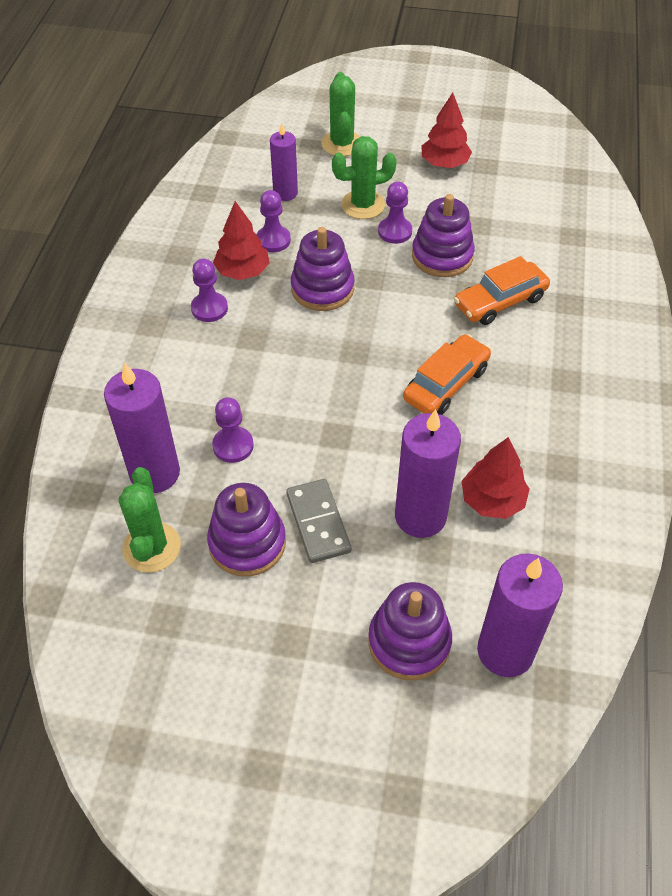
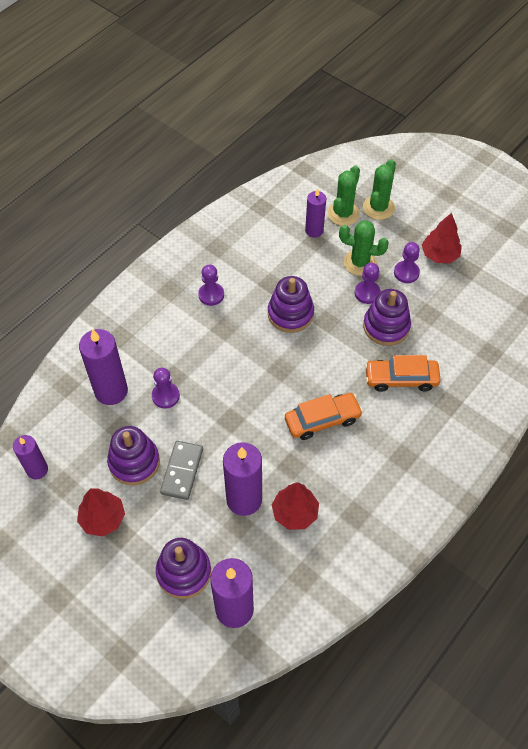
camera: 30 degrees right, 5 degrees up
(116, 619) = (37, 470): none -> purple candle
(151, 547) = (81, 437): green cactus -> green cactus (343, 214)
(242, 271) = (248, 277): red tree -> red tree (103, 518)
(273, 240) = (283, 263): purple pawn -> purple pawn (406, 273)

